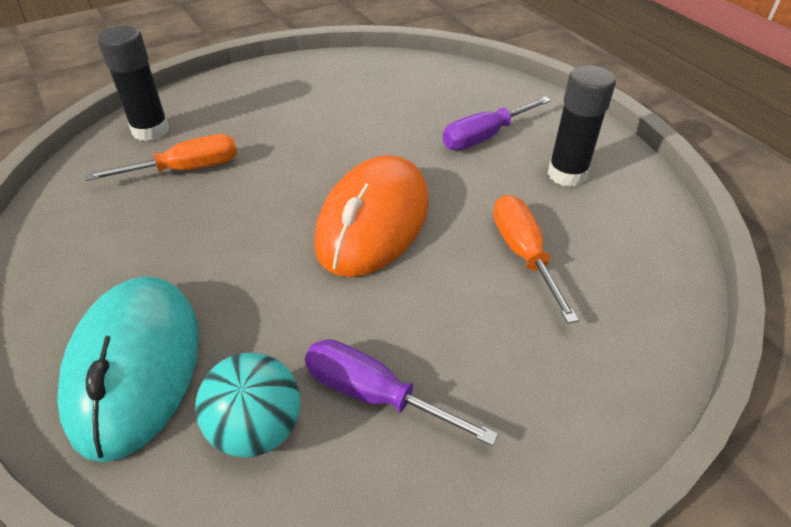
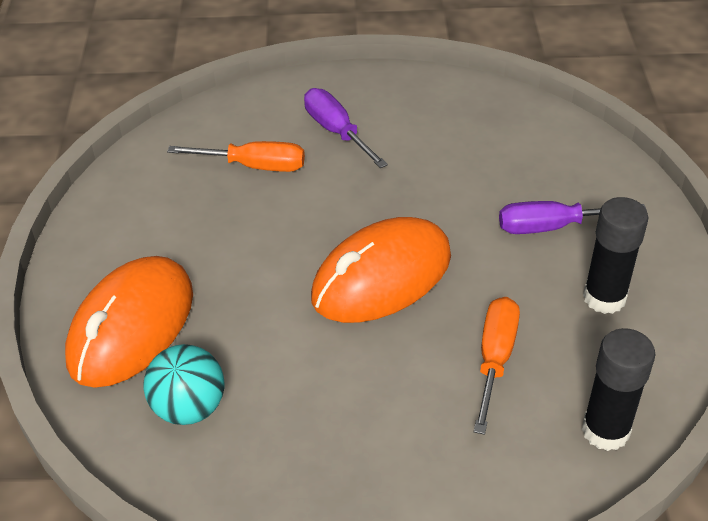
camera: 30 degrees right, 0 degrees up
(135, 368) = (132, 327): turquoise mouse -> orange mouse
(151, 130) = (246, 115): black glue stick -> black glue stick (605, 430)
(375, 395) = (287, 422): purple screwdriver -> purple screwdriver (337, 132)

